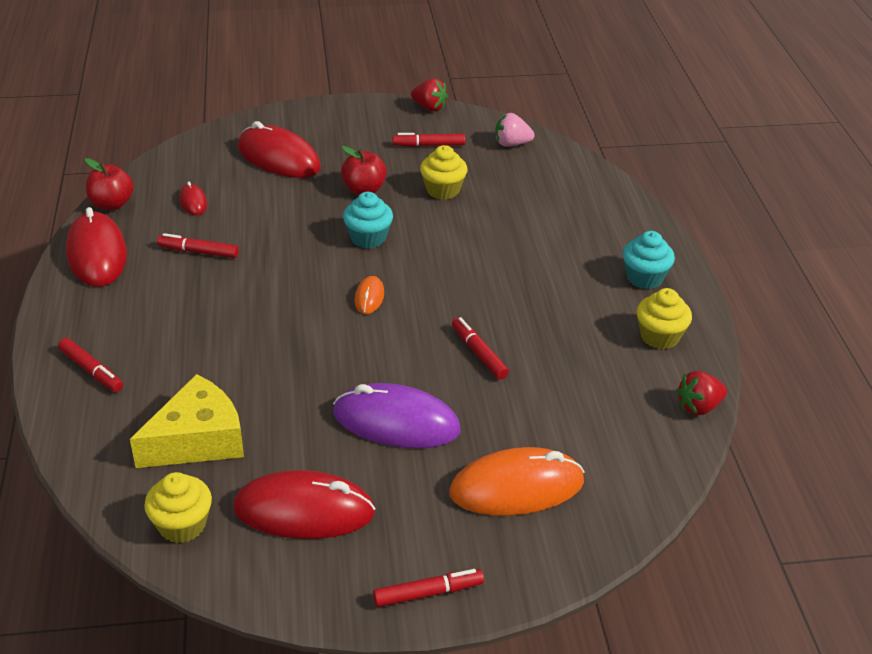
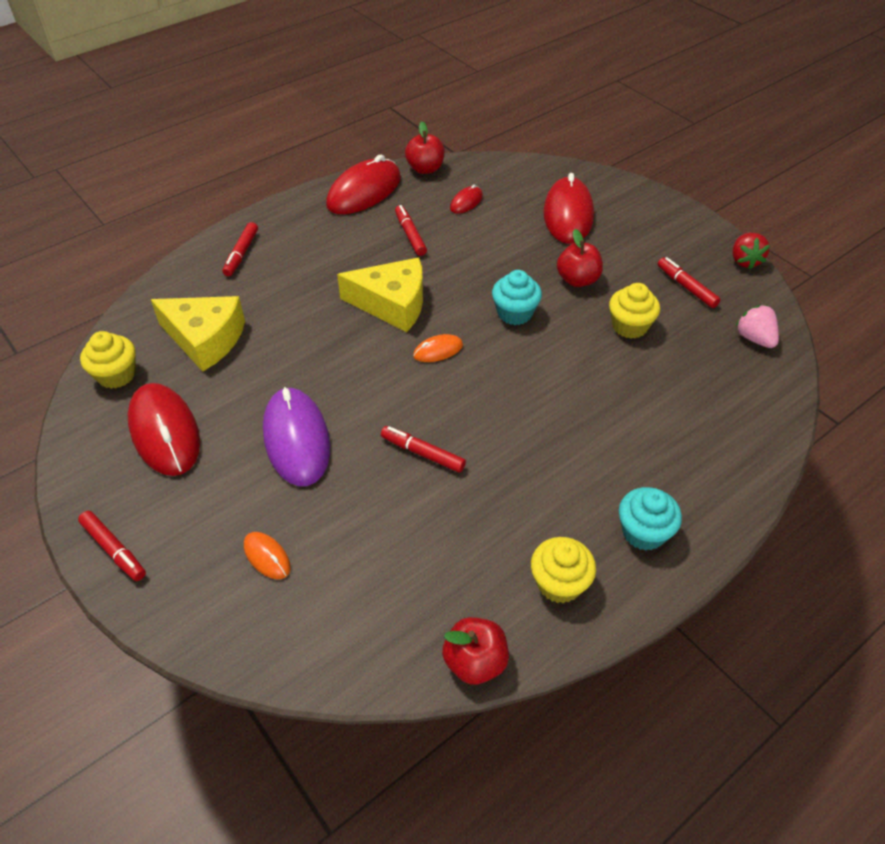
camera: 60 degrees right, 10 degrees up
(282, 300) = (392, 304): none -> yellow cheese
(479, 353) = (422, 453): red marker -> red marker turned 90 degrees counterclockwise
(516, 488) = (267, 557): orange mouse -> orange mouse, size x0.47
(698, 407) = (475, 662): red strawberry -> red apple

